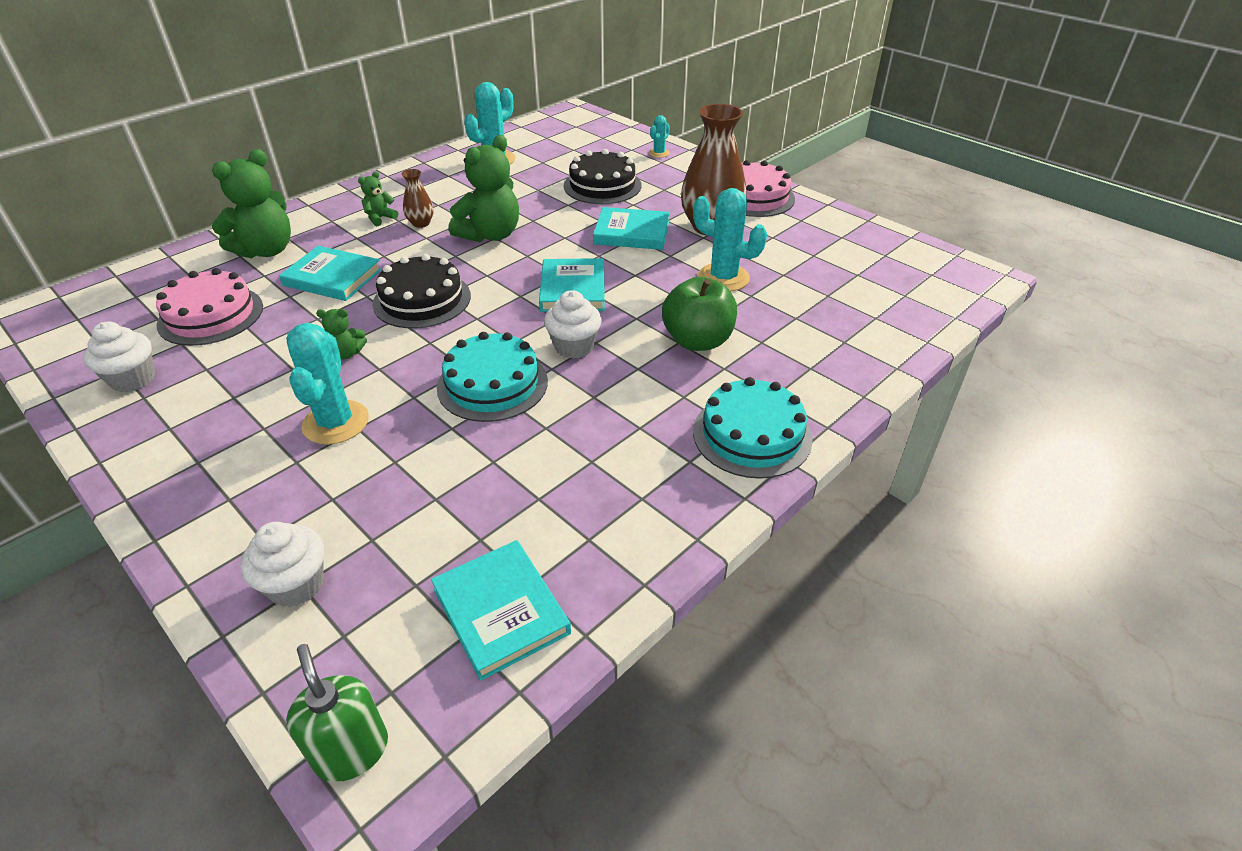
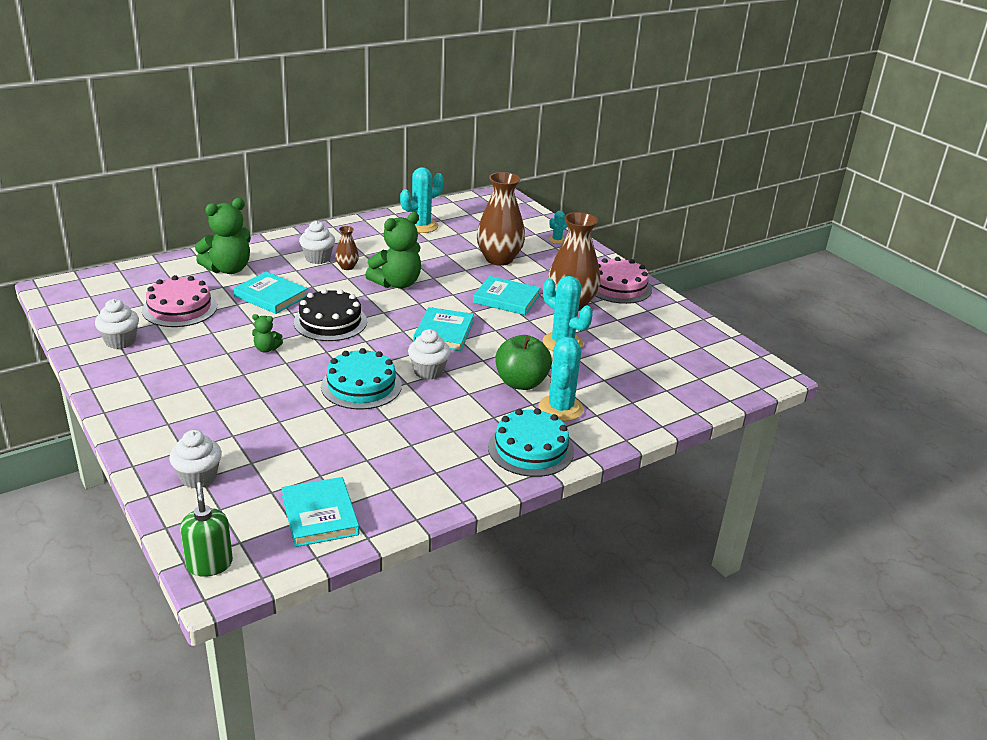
camera: 10 degrees right, 10 degrees down
(336, 422) = (247, 391): turquoise cactus -> turquoise cactus (560, 408)
(380, 218) = (318, 258): green teddy bear -> white cupcake
(602, 185) = (499, 259): black cake -> brown vase

